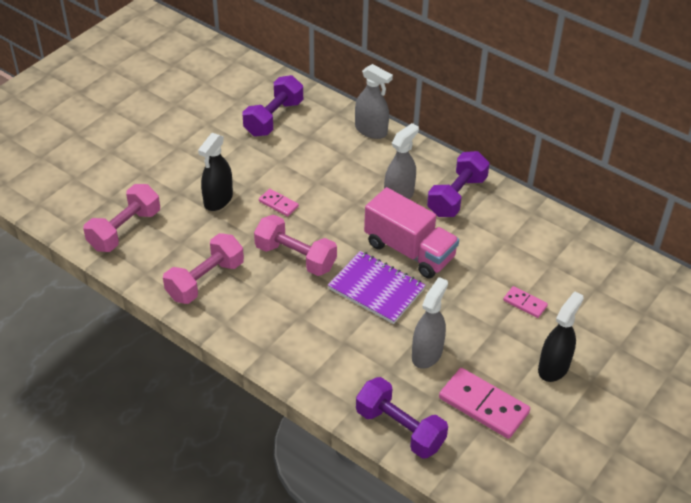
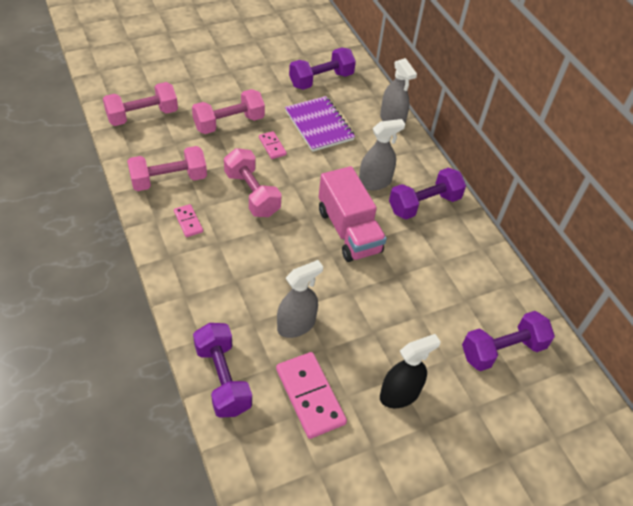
camera: 25 degrees right, 5 degrees up
(218, 200) = (229, 123): black spray bottle -> pink dumbbell
(376, 289) = (296, 249): purple notebook -> purple notebook (319, 125)
(525, 303) = (416, 323): pink domino -> pink domino (188, 222)
(608, 291) = (502, 350): none -> purple dumbbell

